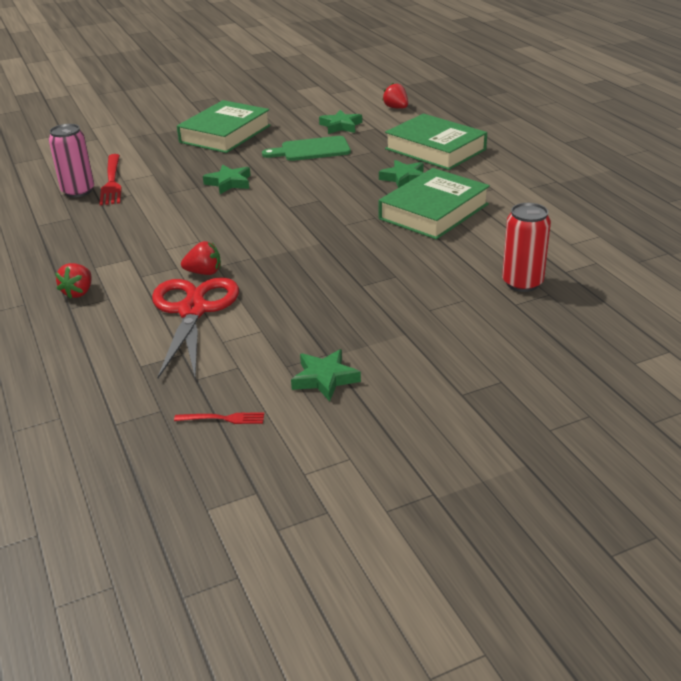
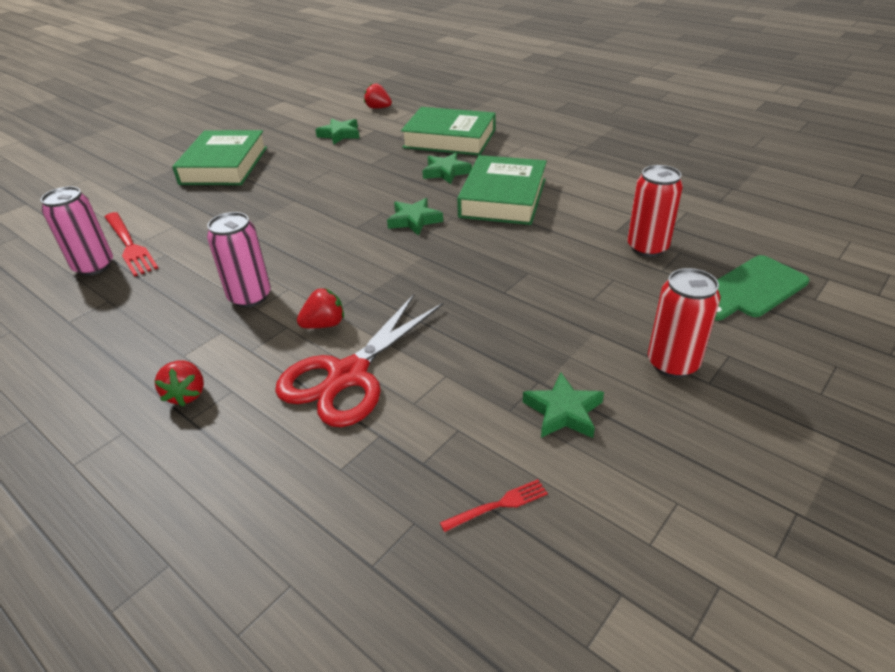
camera: 25 degrees left, 5 degrees up
(167, 239) = (250, 297): none -> pink can
(193, 311) = (348, 375): red scissors -> red scissors turned 120 degrees counterclockwise
(229, 183) = (270, 216): green star -> green star (414, 220)
(311, 150) = (330, 163): green cutting board -> green cutting board (754, 289)
(446, 373) = (672, 363): none -> red can

